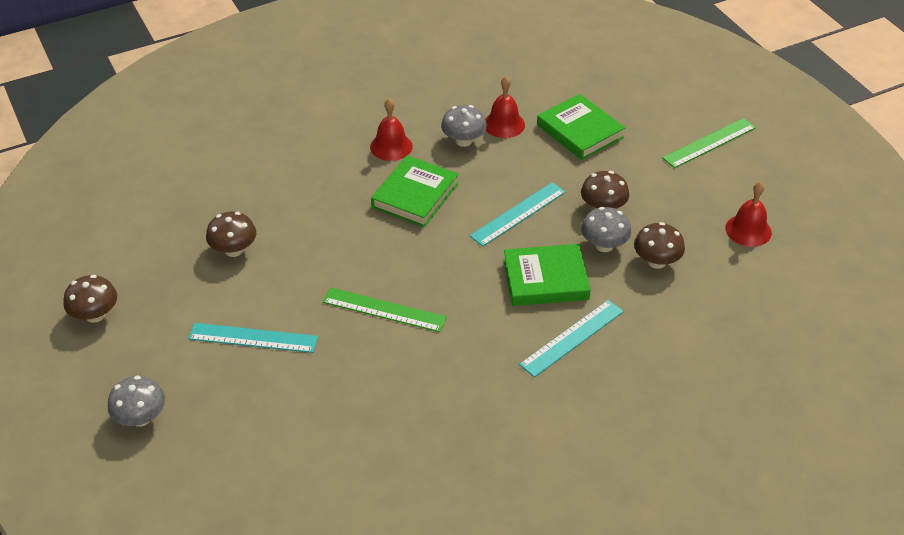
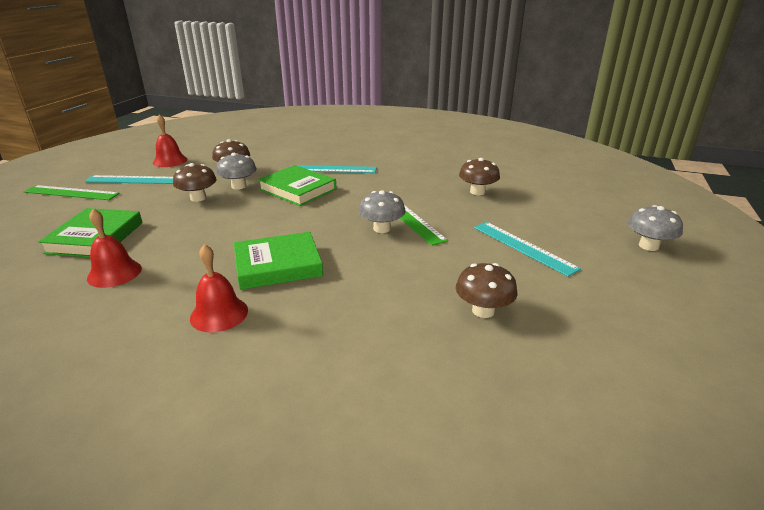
camera: 135 degrees left, 15 degrees down
(95, 315) = (674, 329): brown mushroom -> brown mushroom (477, 192)
(463, 141) = (165, 280): grey mushroom -> grey mushroom (382, 228)
(518, 214) = (243, 219): turquoise ruler -> turquoise ruler (133, 180)

